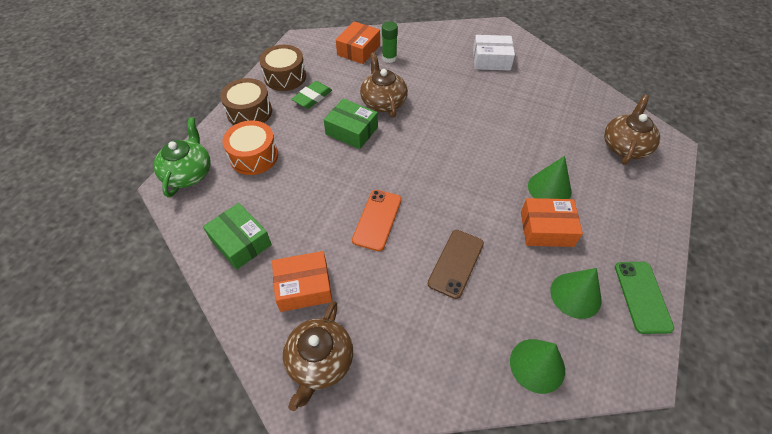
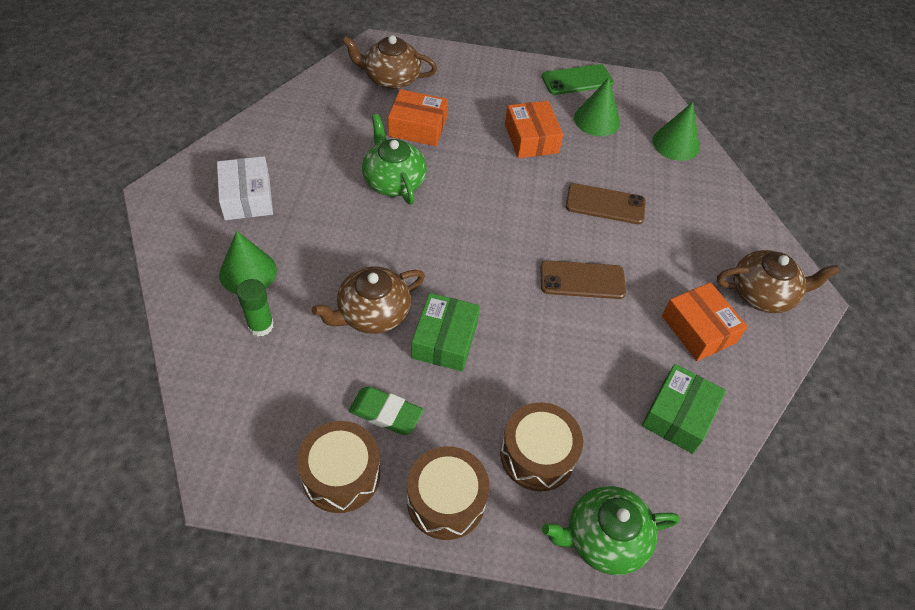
camera: 110 degrees left, 0 degrees up
(254, 156) = (537, 455): orange drum -> brown drum
(358, 50) = (243, 376): orange box -> orange box (417, 127)
(377, 220) = (582, 280): orange phone -> brown phone
(500, 129) = (393, 180): none -> green teapot
(549, 188) = (475, 136): green cone -> green cone (248, 272)

